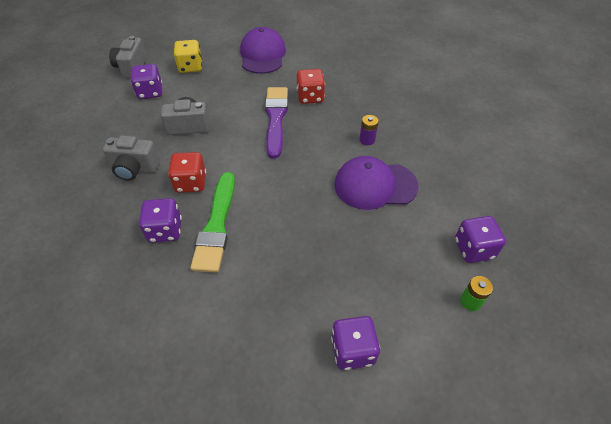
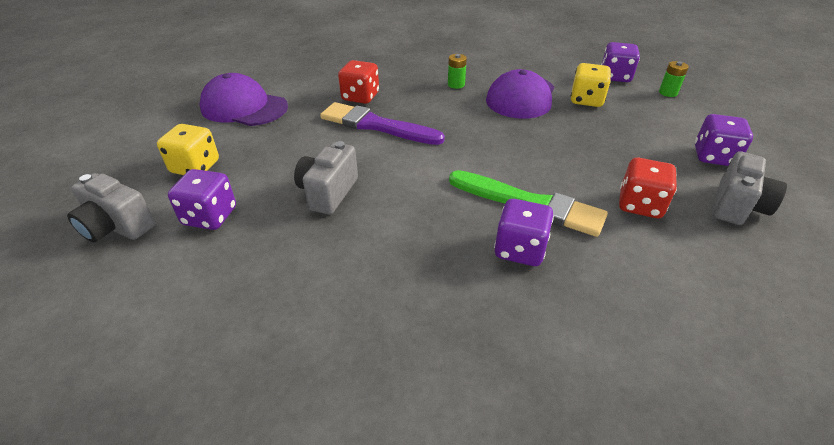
camera: 65 degrees left, 10 degrees down
(135, 168) = (378, 261): grey camera -> grey camera (737, 206)
(191, 183) = (444, 211): red dice -> red dice (640, 205)
(367, 140) = (456, 84): purple battery -> green battery
(402, 233) = (586, 100): none -> yellow dice

